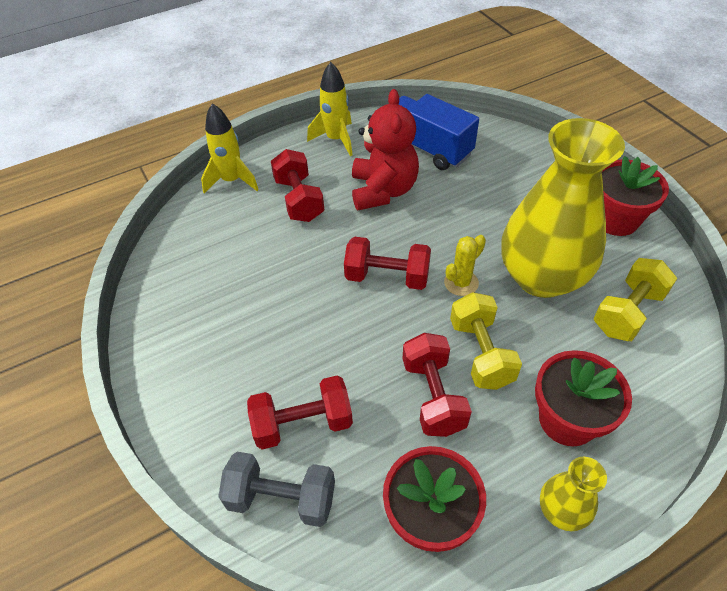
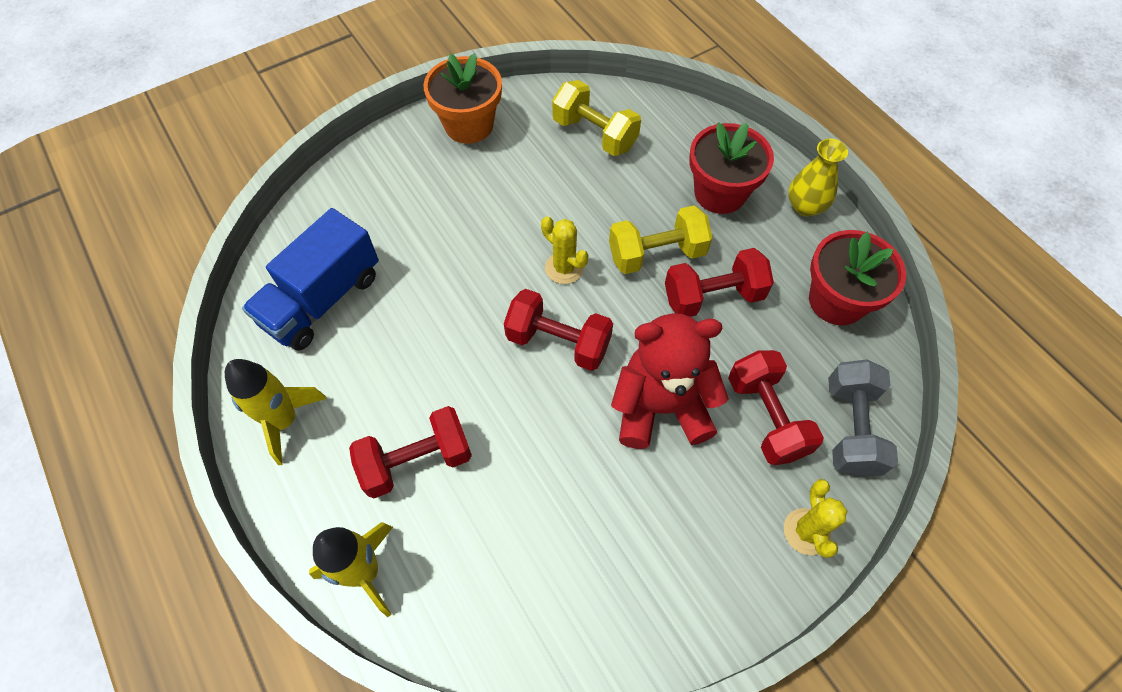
camera: 95 degrees left, 10 degrees up
(195, 438) = (806, 531): none -> yellow cactus
(383, 191) = (406, 351): red teddy bear -> red teddy bear (660, 407)
(387, 277) = (558, 342): red dumbbell -> red dumbbell turned 75 degrees counterclockwise
(541, 277) = (553, 196): yellow vase -> none
(615, 219) = (469, 125): red flower pot -> orange flower pot

